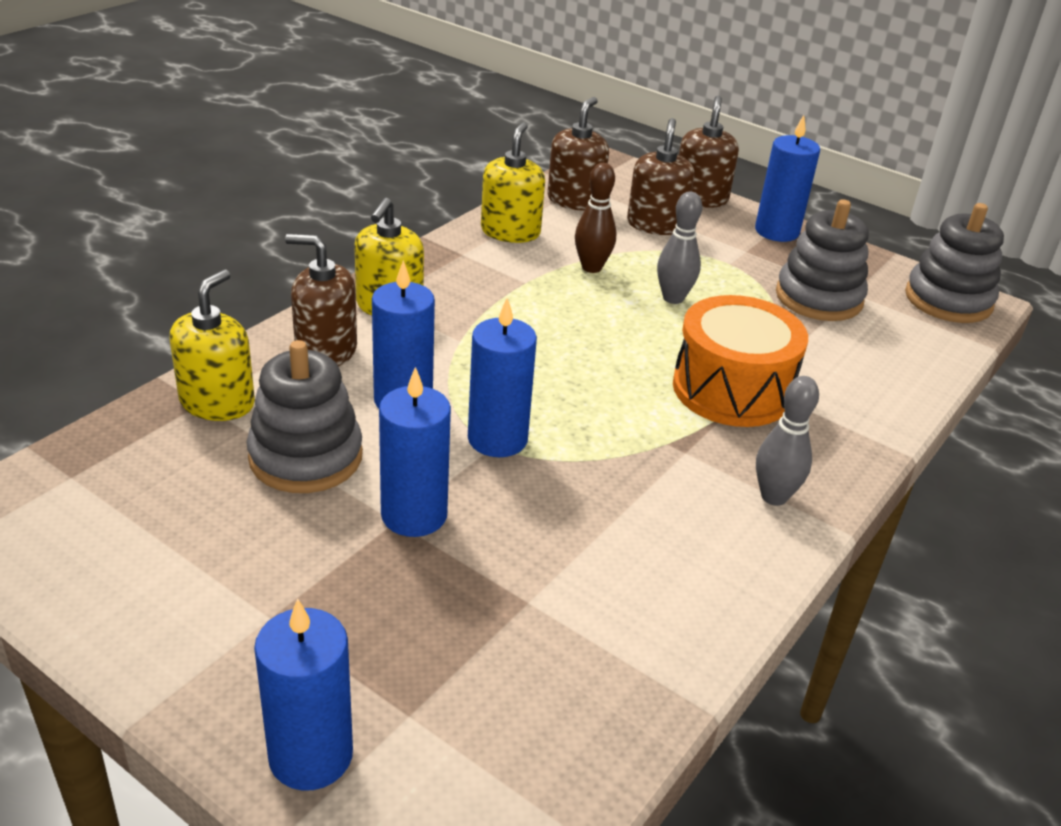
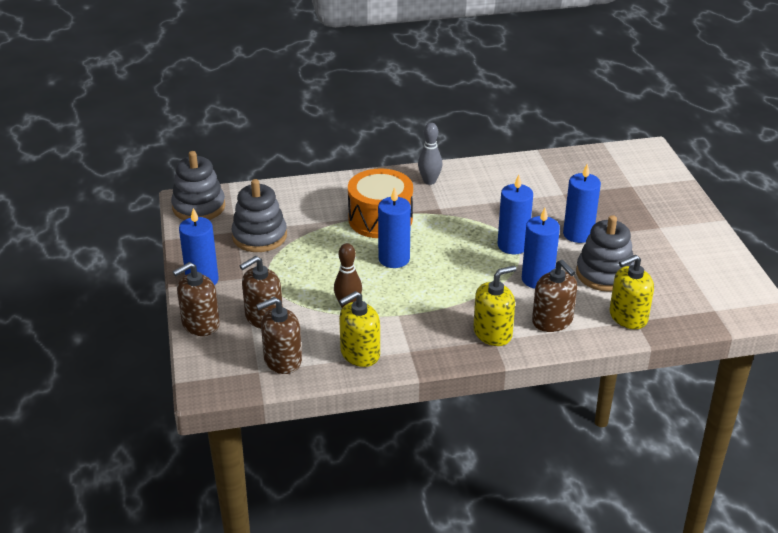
camera: 135 degrees left, 0 degrees up
(311, 755) = (670, 190): blue candle -> blue candle (394, 259)
(673, 298) = (334, 269): grey bowling pin -> none

